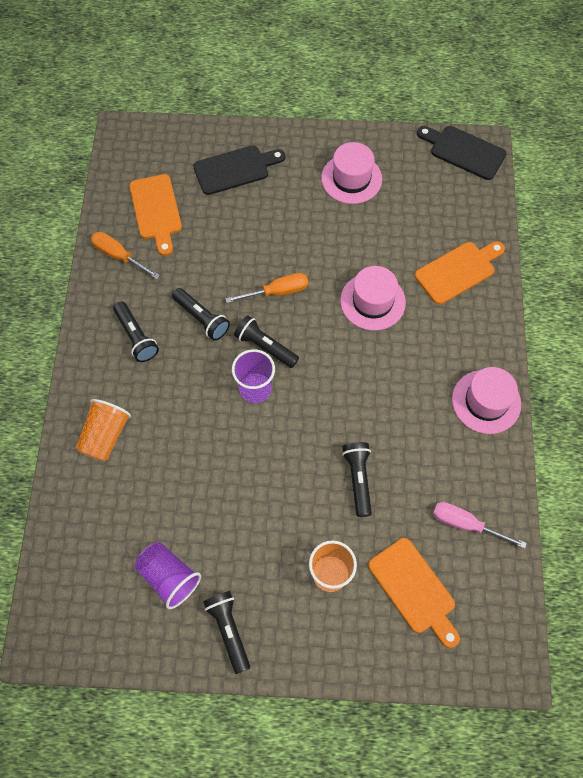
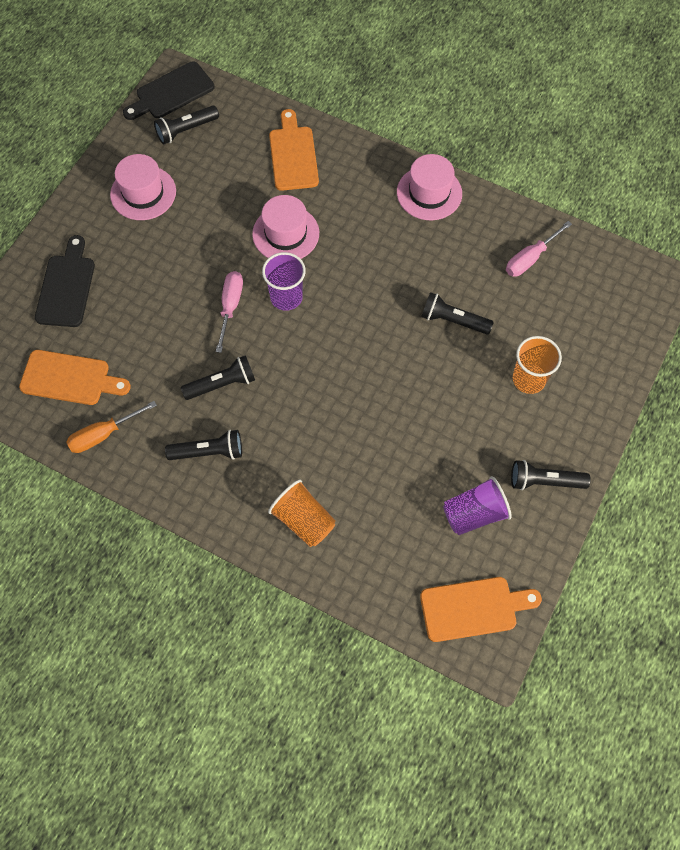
camera: 65 degrees left, 0 degrees up
(255, 389) = (323, 367): purple cup -> purple cup (286, 297)
(265, 347) = (283, 341): black flashlight -> black flashlight (186, 130)
(277, 292) = (230, 307): orange screwdriver -> pink screwdriver
(414, 589) = (569, 321): orange cutting board -> orange cutting board (473, 608)

